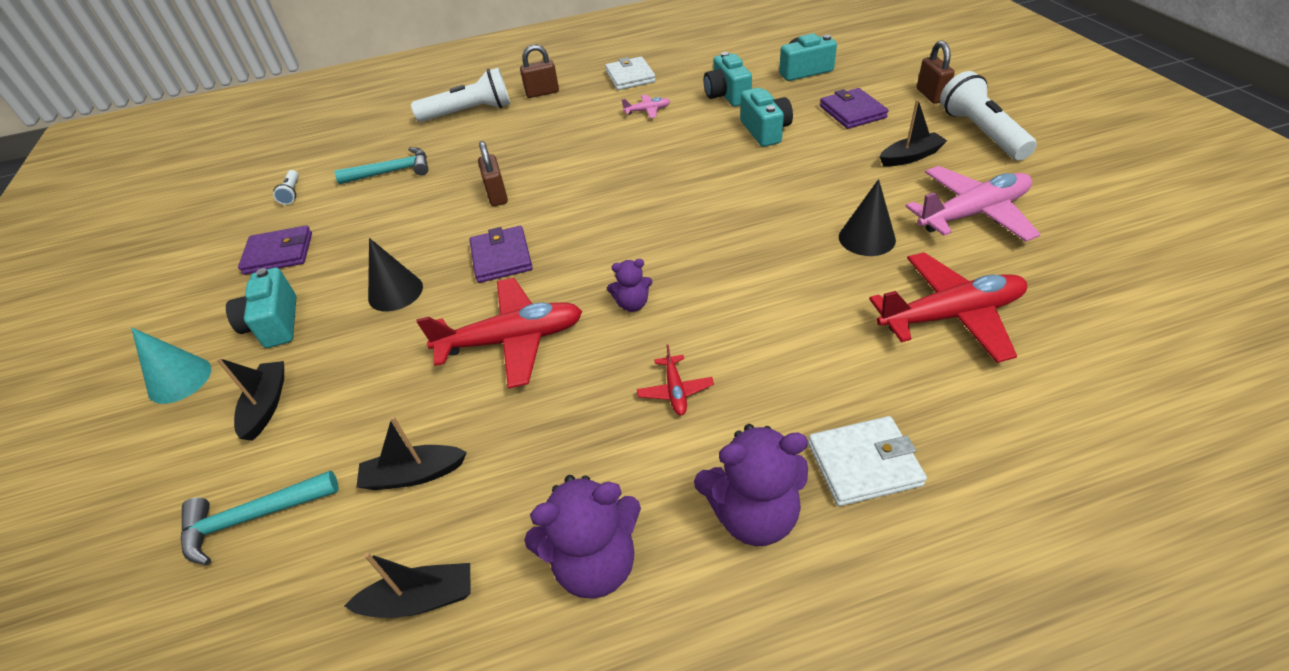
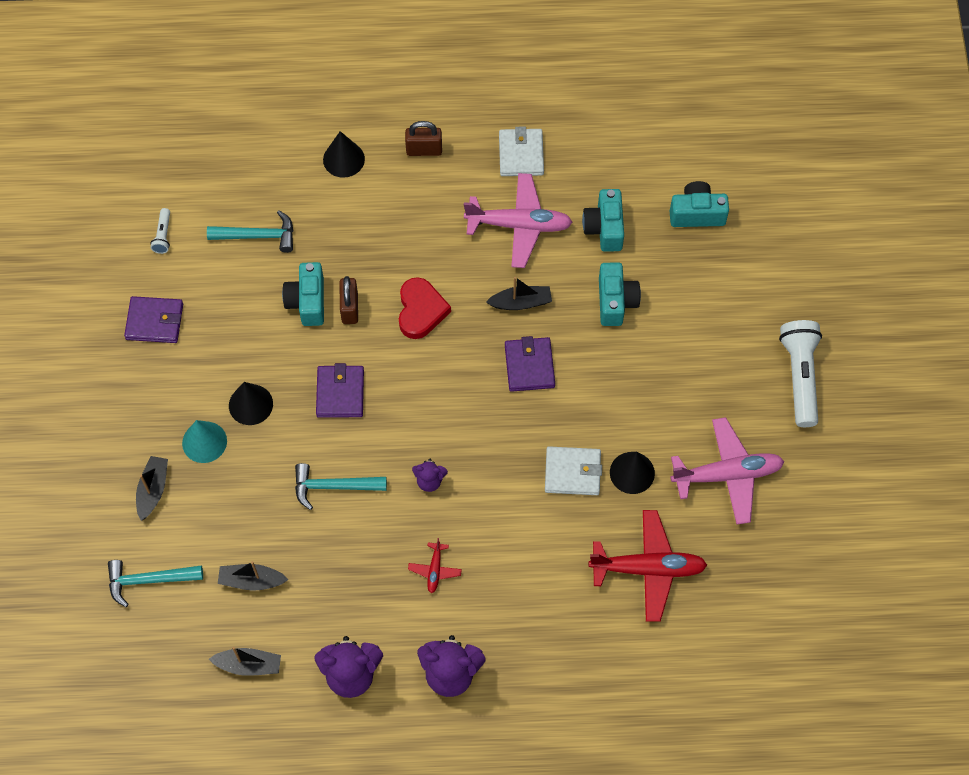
camera: 10 degrees right, 20 degrees up
(179, 380) = (87, 444): turquoise cone -> turquoise cone (204, 442)
(275, 324) = (155, 408): turquoise camera -> turquoise camera (307, 301)
(469, 112) = (343, 159): white flashlight -> black cone
(512, 340) = (333, 487): red plane -> turquoise hammer
(573, 180) = (421, 310): none -> red heart
(647, 111) = (519, 225): pink plane -> pink plane, size x2.17
(852, 112) = (707, 302): purple wallet -> purple wallet (529, 366)
(864, 464) = (529, 661): white wallet -> white wallet (572, 472)
(910, 157) = (721, 387): black boat -> black boat (521, 302)
(931, 95) = (792, 303): brown padlock -> none

